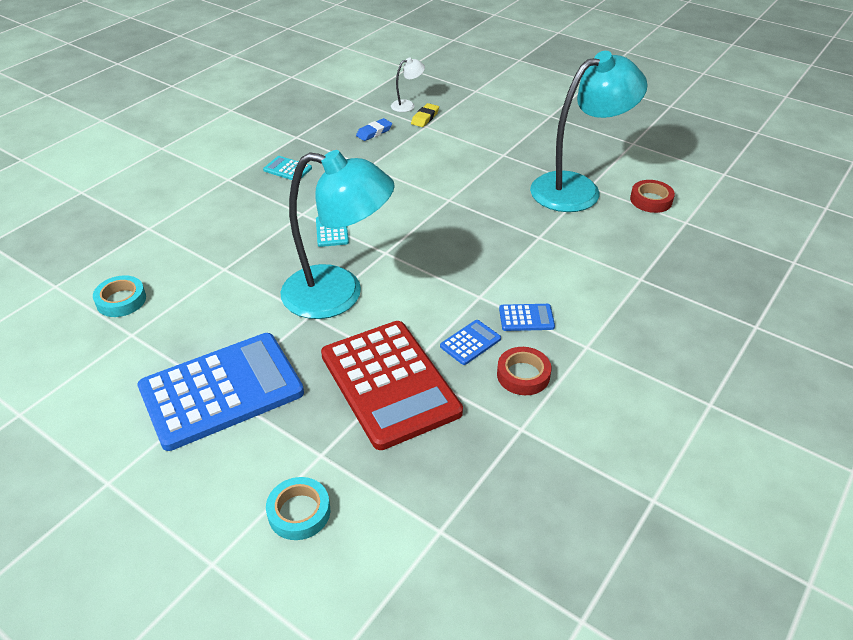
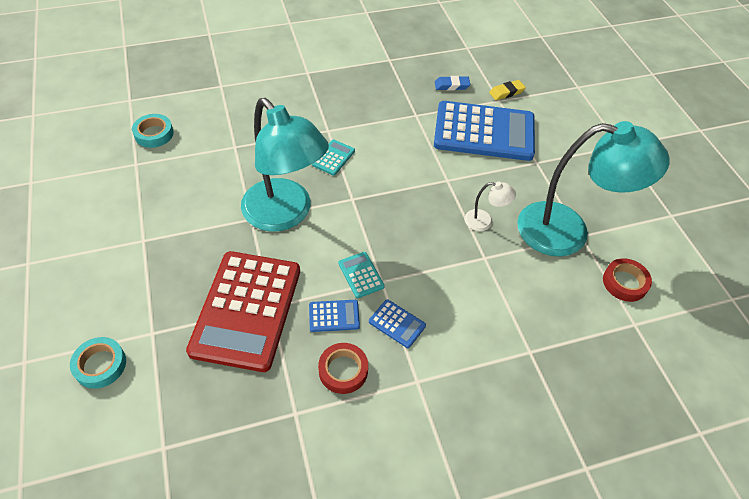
camera: 35 degrees right, 10 degrees up
(221, 391) = (144, 241): blue calculator -> blue calculator (484, 132)
(287, 169) = (355, 86): turquoise calculator -> turquoise calculator (361, 275)
(407, 105) = (504, 73): white lamp -> white lamp (484, 221)

